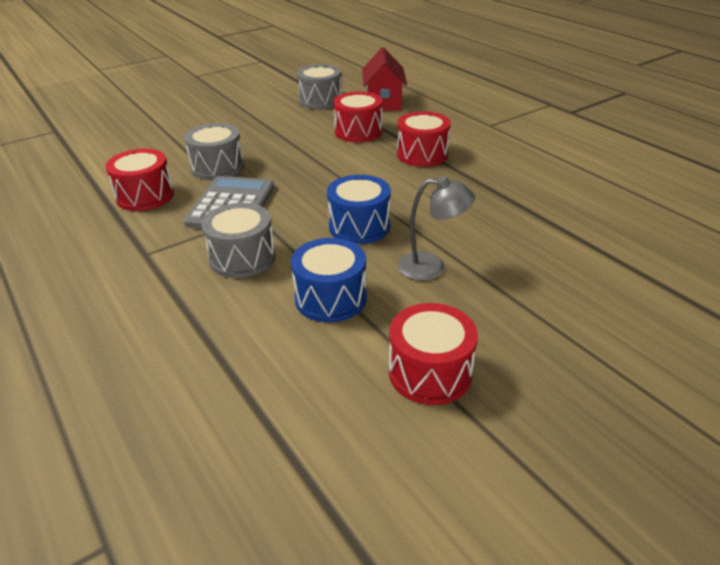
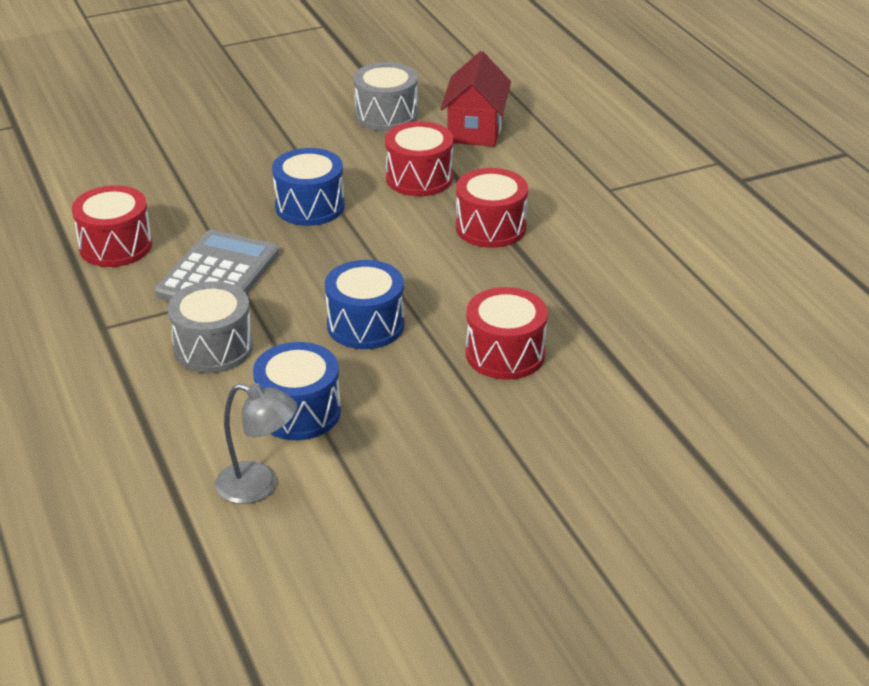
camera: 10 degrees right, 0 degrees up
(217, 167) = (215, 213): grey drum -> none
(287, 156) = (310, 206): none -> blue drum
(430, 372) = (374, 509): red drum -> red drum (505, 354)
(431, 267) = (430, 391): grey lamp -> grey lamp (259, 486)

